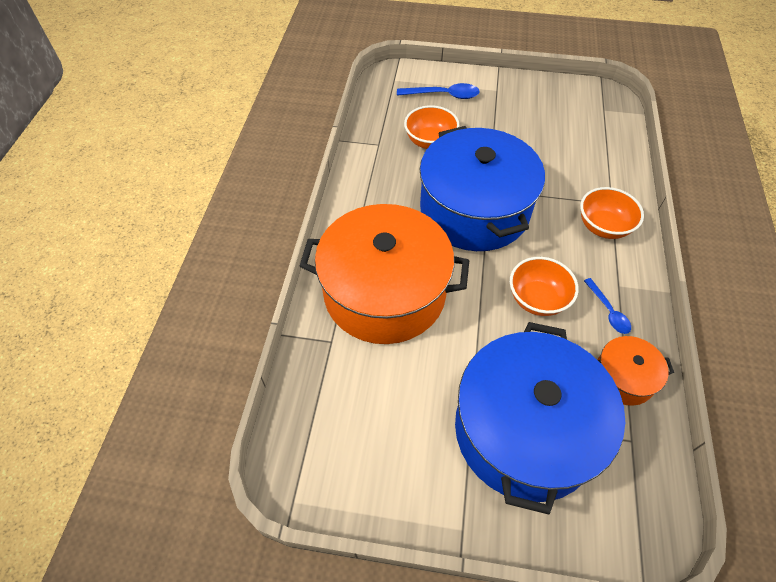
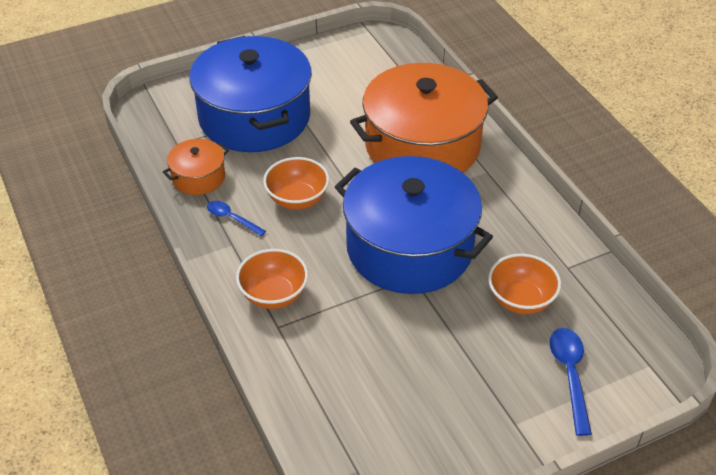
camera: 145 degrees right, 10 degrees down
(443, 95) = (569, 375): blue spoon -> blue spoon turned 120 degrees clockwise

